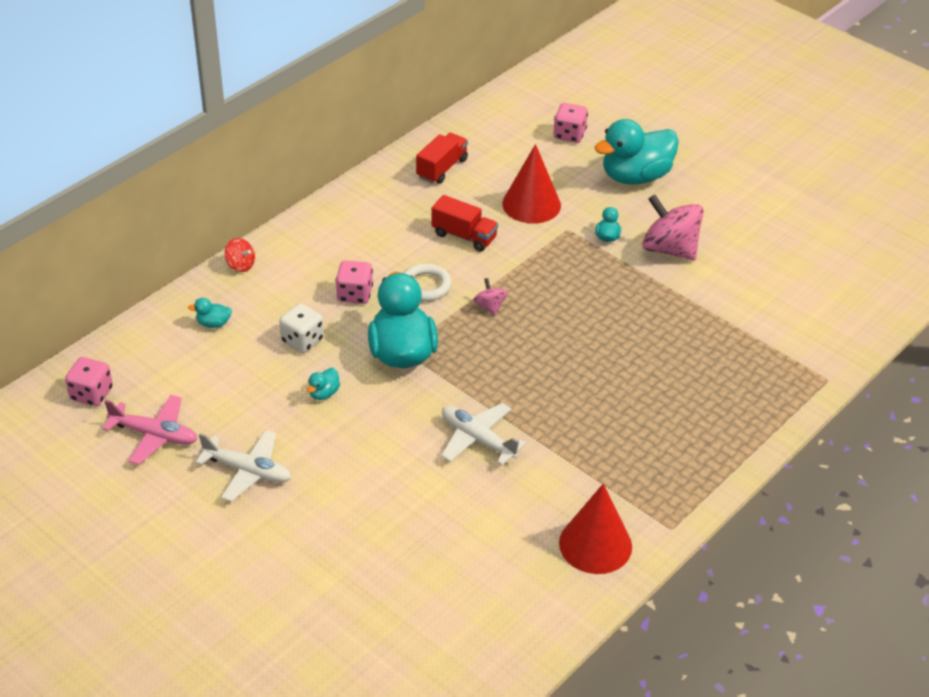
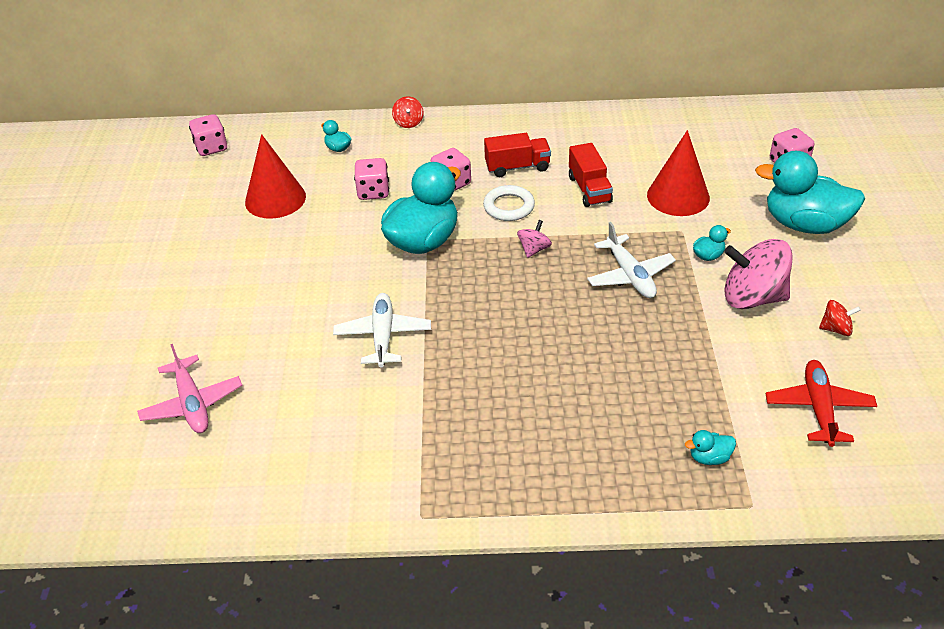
camera: 50 degrees right, 0 degrees up
(155, 435) = (204, 193): pink plane -> pink plane (192, 404)
(248, 471) = (217, 251): white plane -> white plane (630, 275)
(302, 340) = (373, 192): white dice -> pink dice
(323, 393) = (334, 234): turquoise duck -> turquoise duck (709, 458)
(442, 168) = (643, 134): red truck -> red truck (517, 167)
(595, 544) = (346, 479): red cone -> red cone (275, 199)
(669, 249) = (752, 297): pink spinning top -> pink spinning top turned 75 degrees counterclockwise
(739, 239) = (836, 329): none -> red spinning top
(790, 296) = (818, 408): none -> red plane

